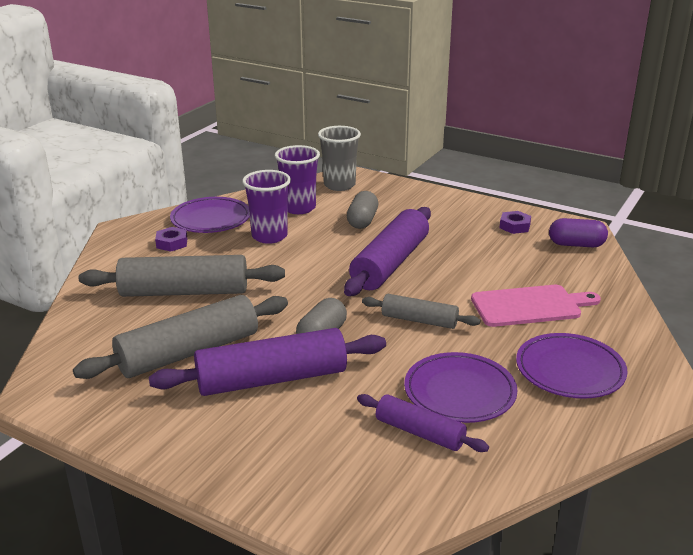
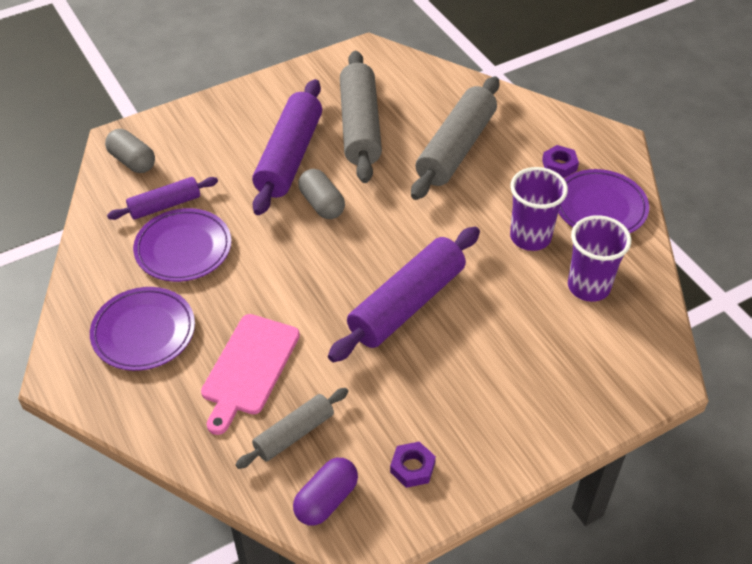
camera: 120 degrees right, 20 degrees up
(339, 185) = (637, 352): grey cup -> none
(362, 221) = (519, 327): grey capsule -> grey capsule (132, 161)
(390, 263) = (407, 304): purple rolling pin -> purple rolling pin turned 75 degrees clockwise
(419, 320) = (293, 274): grey rolling pin -> grey rolling pin (294, 434)

